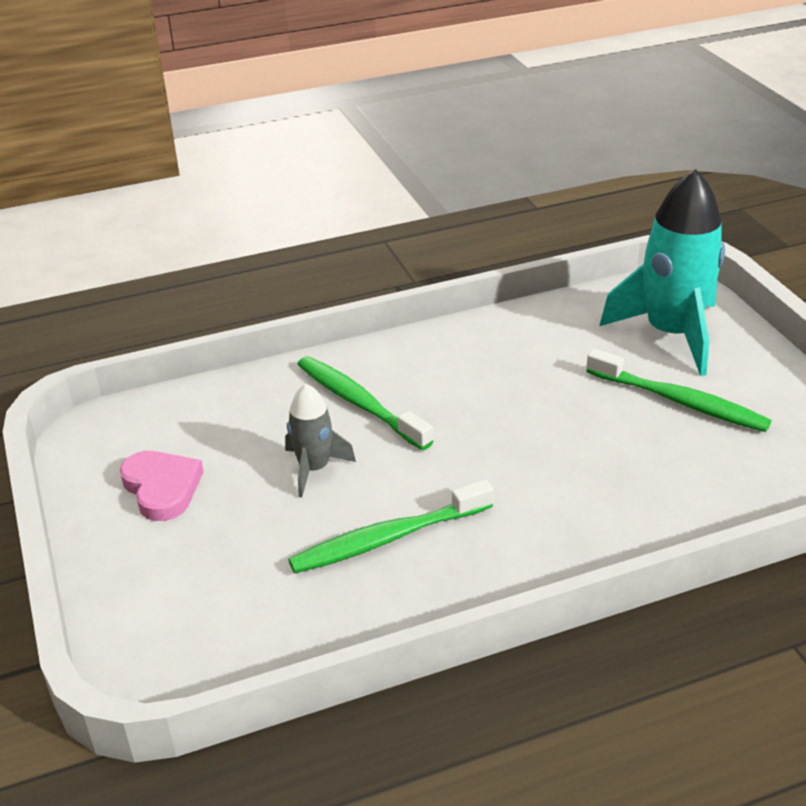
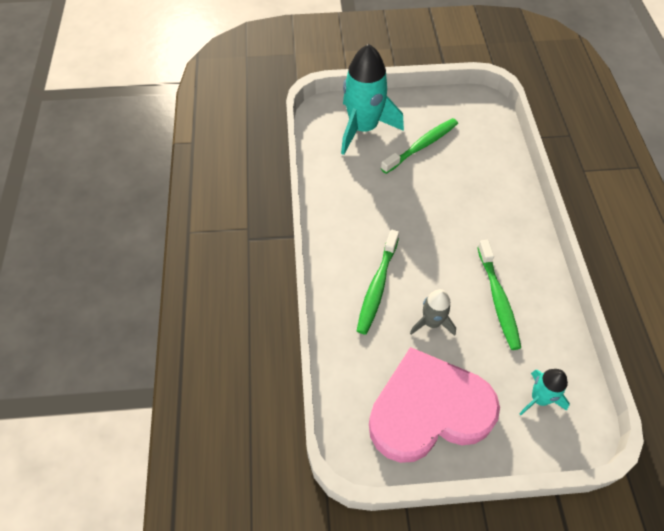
camera: 75 degrees left, 20 degrees up
(162, 488) = (428, 410): pink heart -> pink heart, size x2.14
(206, 612) = (539, 398): none -> turquoise rocket
(360, 403) = (377, 286): green toothbrush -> green toothbrush turned 45 degrees counterclockwise

